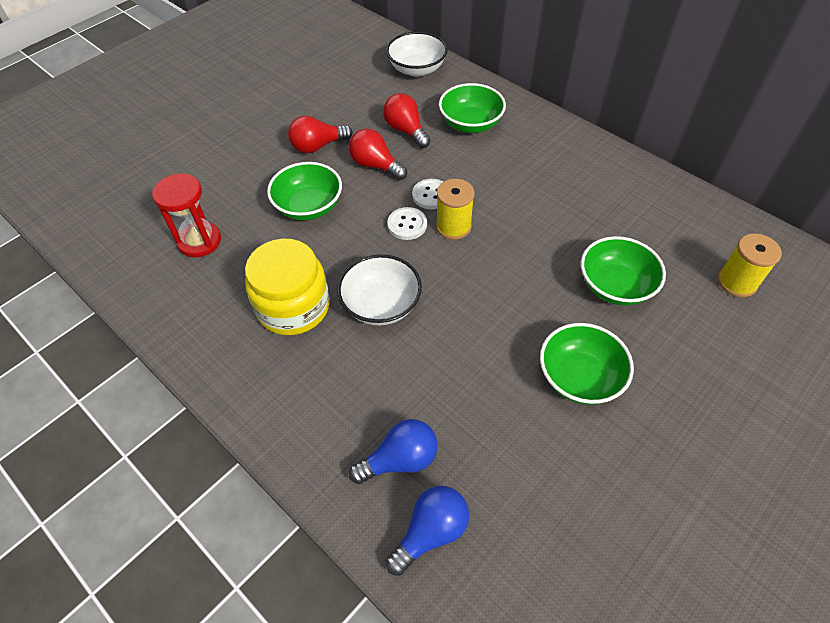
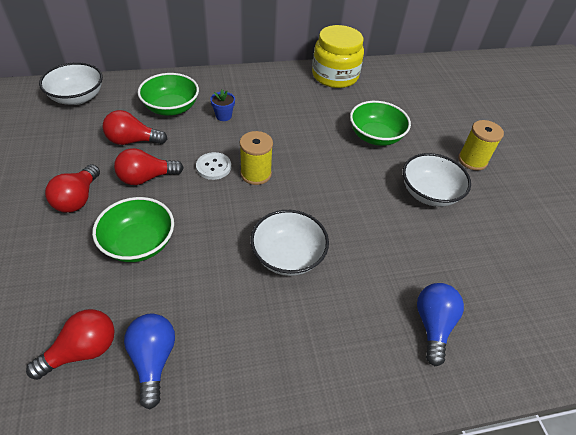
camera: 60 degrees left, 5 degrees down
(199, 241) = (82, 350): red hourglass -> red light bulb
(293, 307) = (237, 315): yellow jar -> yellow jar (335, 76)
(407, 224) = (227, 196): white button -> none
(431, 532) = (499, 340): blue light bulb -> blue light bulb (153, 360)
(501, 160) = (223, 116): none -> blue flower pot
(579, 377) = (429, 193): green bowl -> white bowl
(737, 282) = (412, 94): yellow spool -> yellow spool (472, 160)

